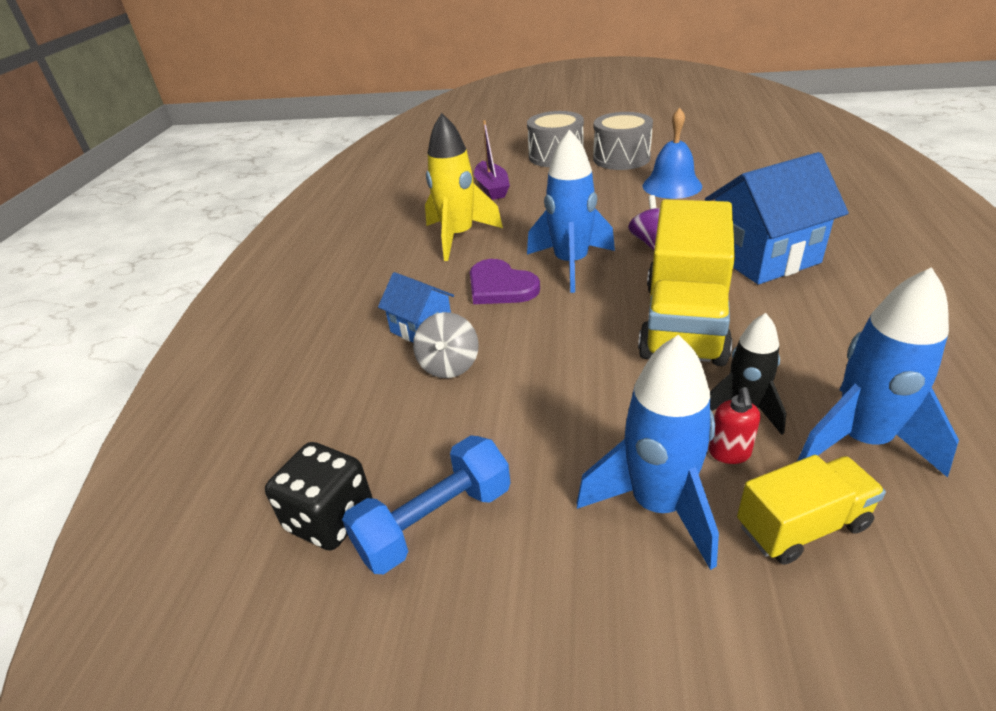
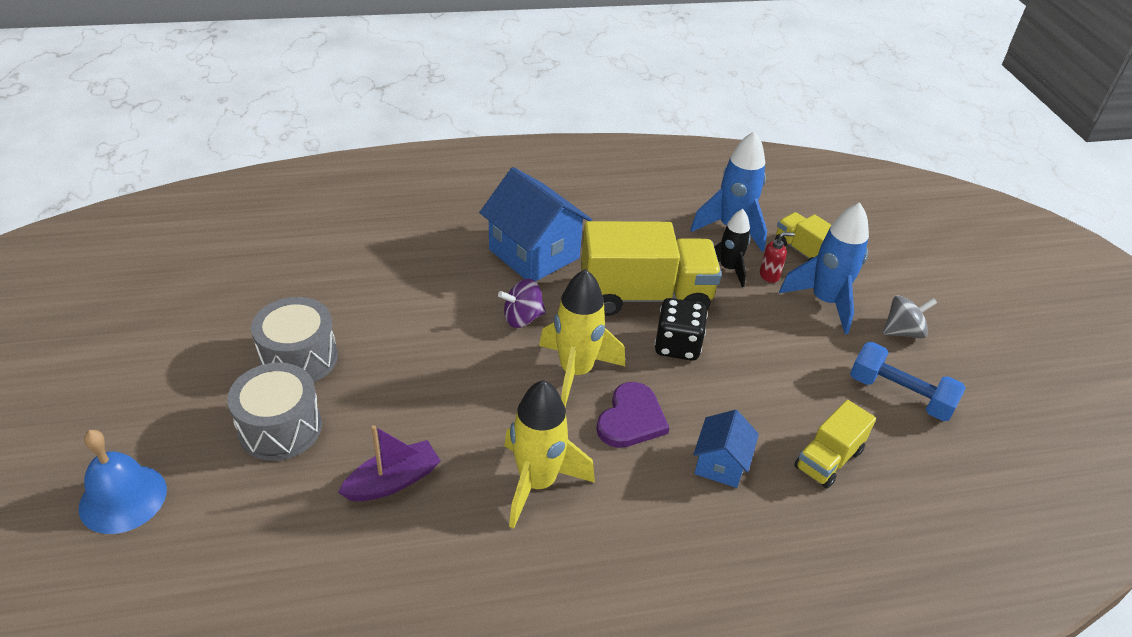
camera: 115 degrees left, 5 degrees up
(330, 518) = (935, 450): black dice -> black dice (677, 345)
(381, 406) = (828, 459): none -> yellow truck
(449, 365) = (760, 428): grey spinning top -> grey spinning top (902, 331)
(571, 264) = (575, 372): blue rocket -> yellow rocket
(672, 186) = (387, 310): blue bell -> blue bell (123, 498)

